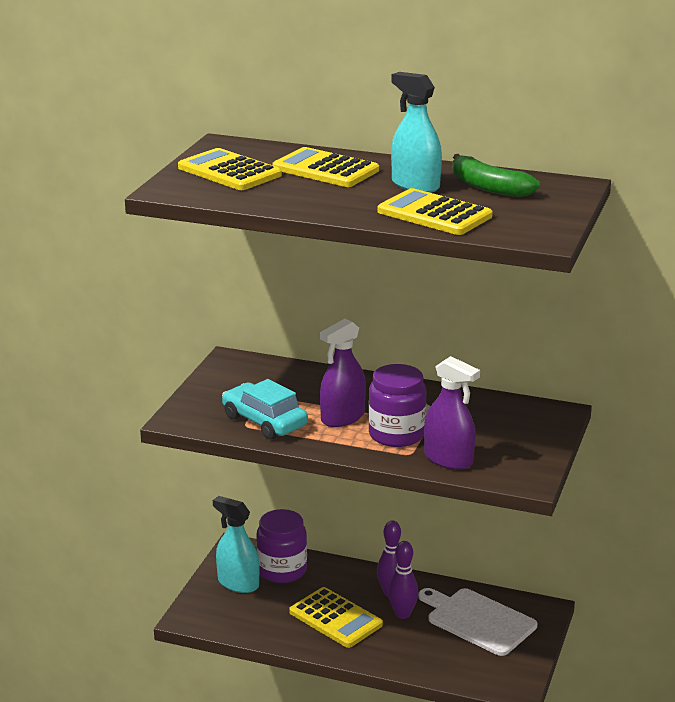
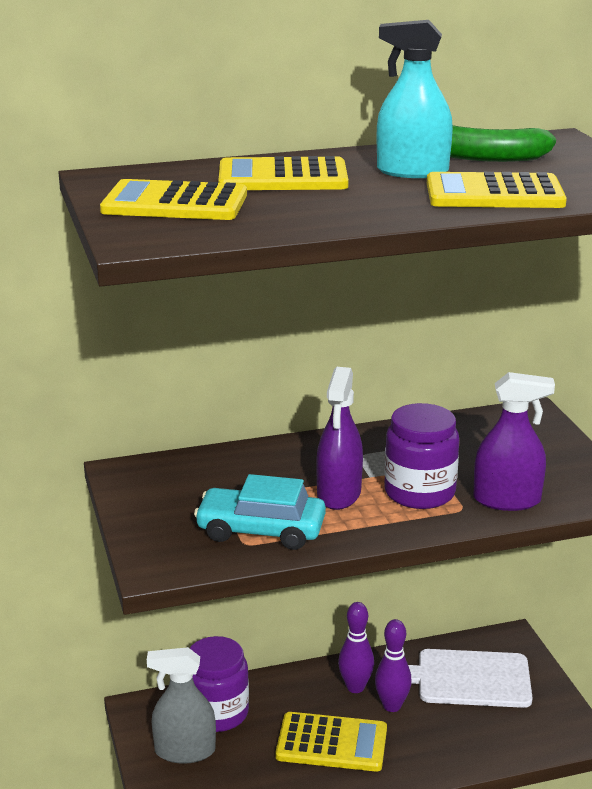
camera: 35 degrees left, 0 degrees up
(238, 583) = (185, 751): turquoise spray bottle -> grey spray bottle

